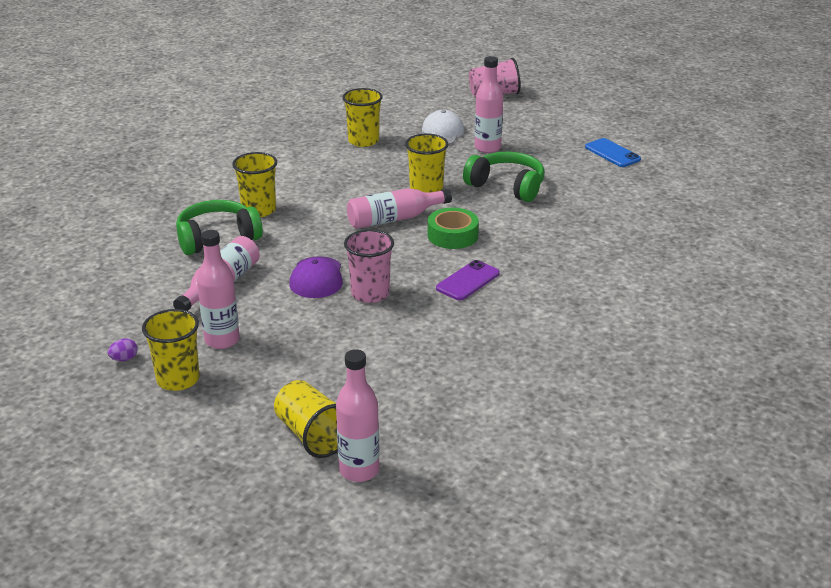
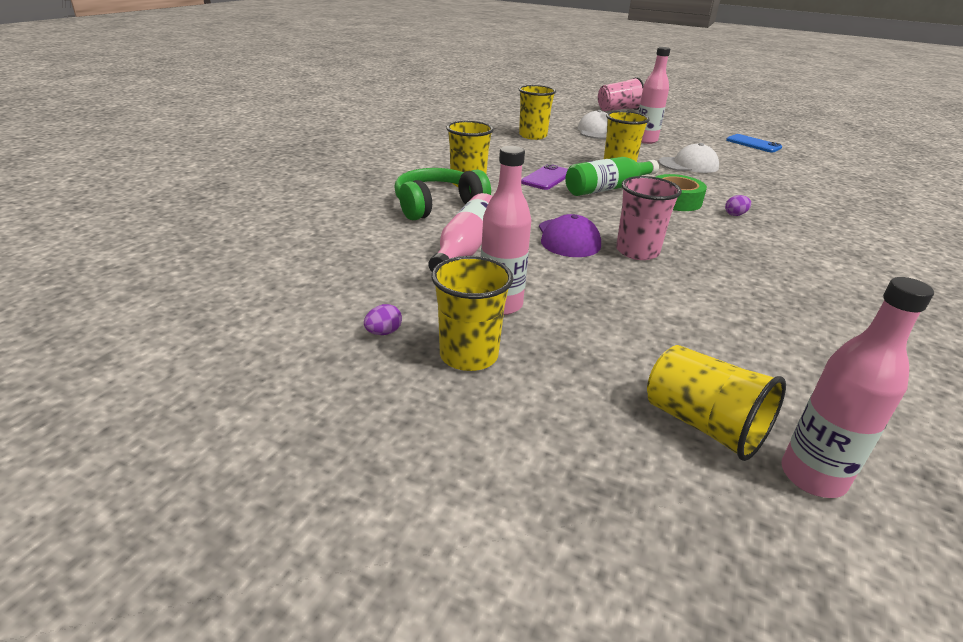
camera: 10 degrees left, 0 degrees up
(394, 219) = (607, 188): pink bottle -> green bottle
(467, 281) = (727, 237): purple phone -> purple phone (546, 178)
(499, 254) = (735, 214): none -> purple egg
(507, 186) = (688, 165): green headphones -> white cap

